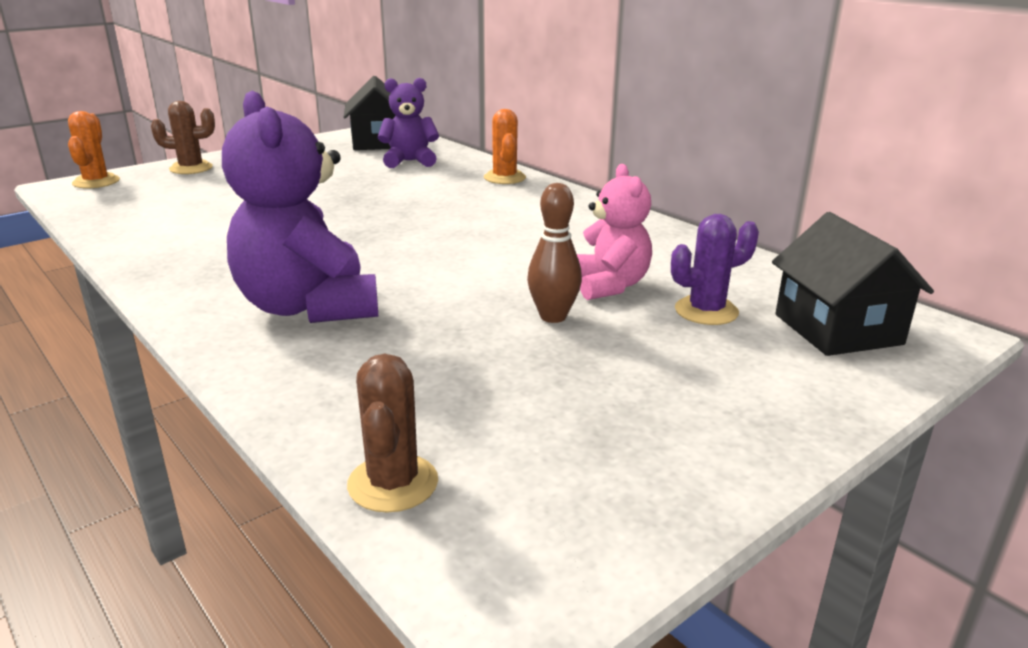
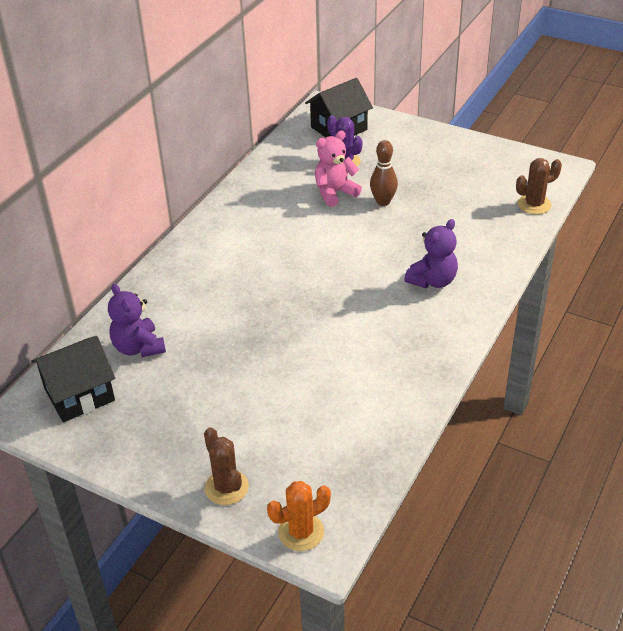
camera: 110 degrees left, 15 degrees up
(308, 307) = (432, 281): purple teddy bear -> purple teddy bear, size x0.61
(504, 178) = (162, 279): orange cactus -> none

